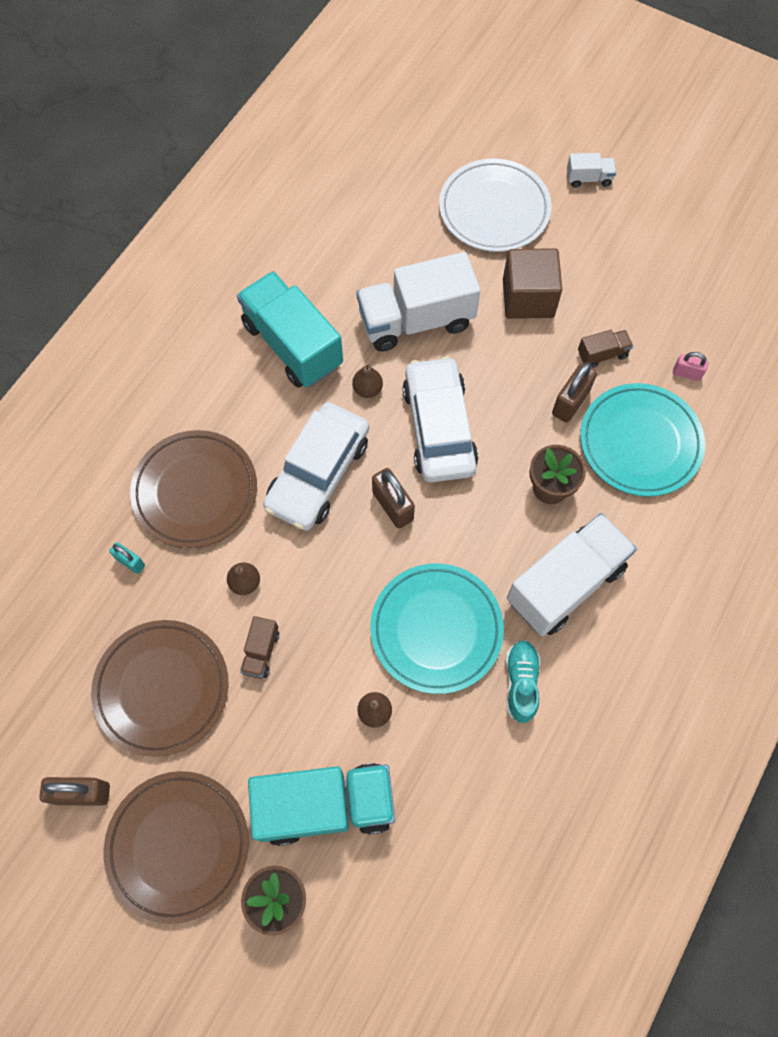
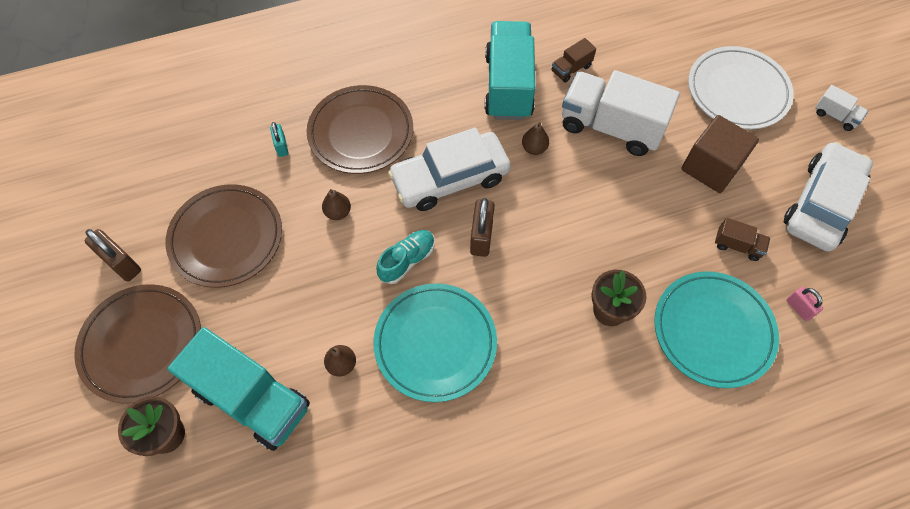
camera: 40 degrees right, 5 degrees down
(261, 652) = (306, 264): brown truck -> brown truck (571, 69)
(439, 427) = (562, 208): white car -> white car (821, 204)
(521, 683) = (462, 431): turquoise shoe -> turquoise shoe (407, 260)
(565, 583) = (560, 387): white truck -> none
(570, 402) = (680, 261): brown padlock -> none

